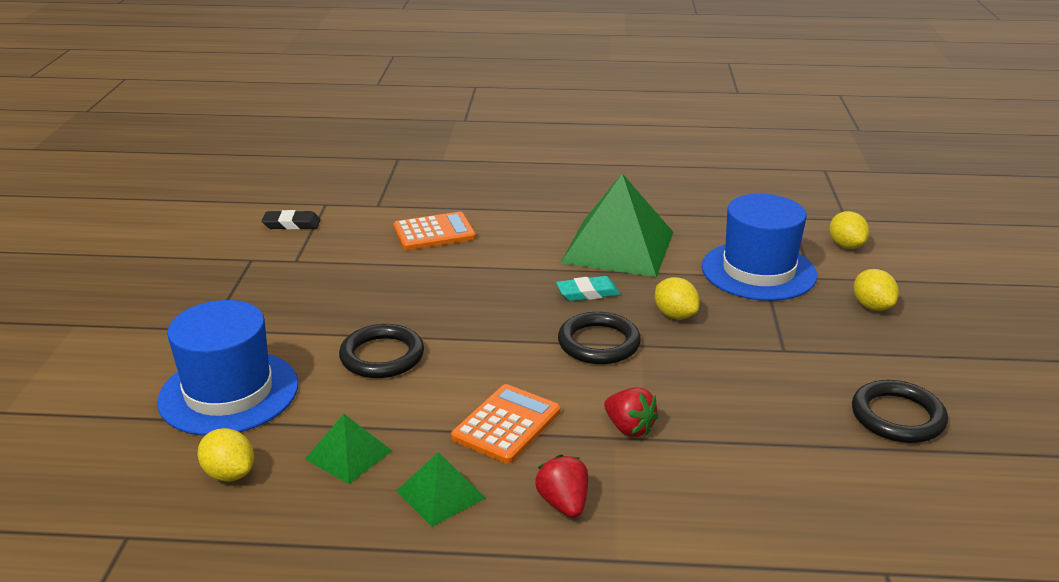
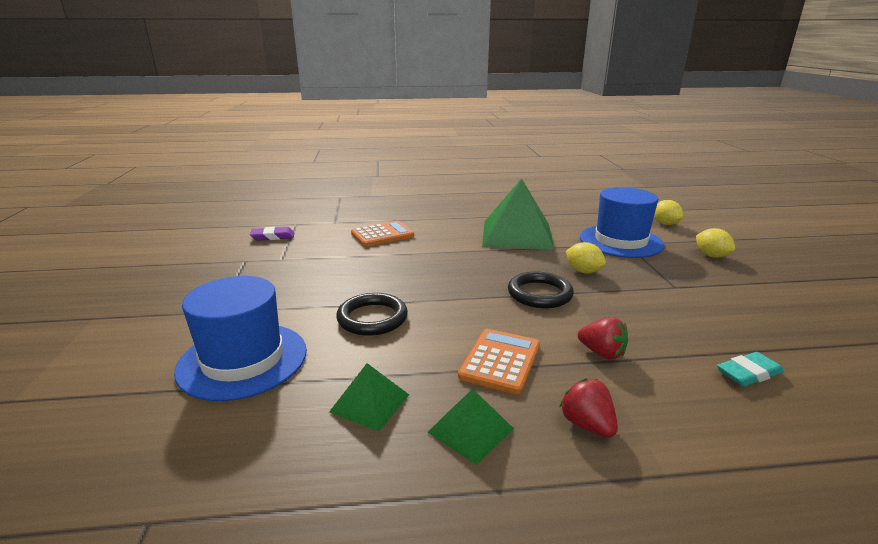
camera: 10 degrees left, 5 degrees down
(229, 474) = (256, 436): yellow lemon -> none
(291, 224) = (273, 237): black eraser -> purple eraser
(588, 293) = (512, 262): turquoise eraser -> turquoise eraser (748, 373)
(897, 416) = (792, 323): black ring -> none

